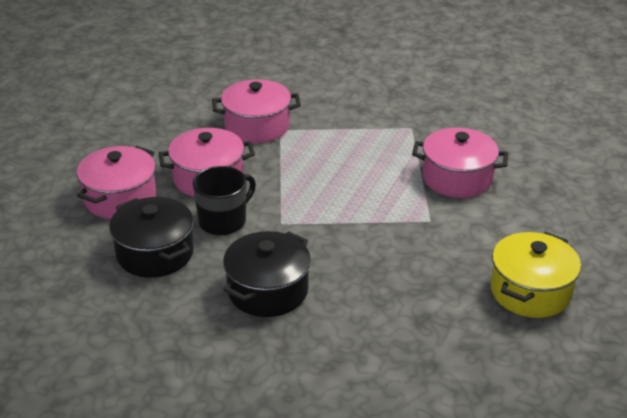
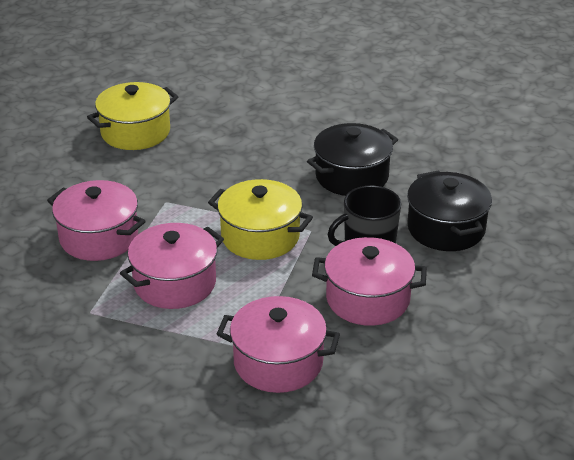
camera: 160 degrees left, 0 degrees up
(120, 198) = (474, 296): pink pot -> pink pot (175, 283)
(323, 208) = (260, 236): none -> yellow pot

